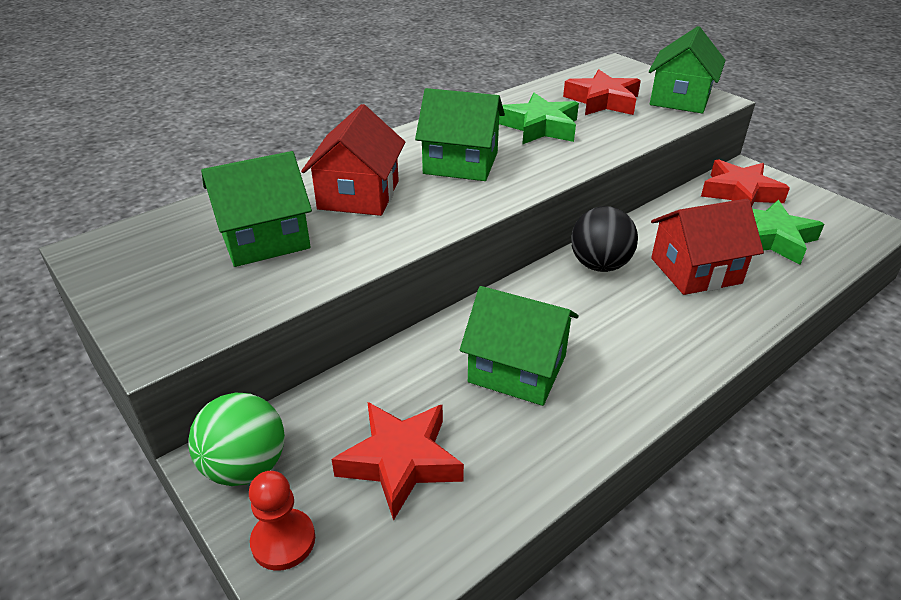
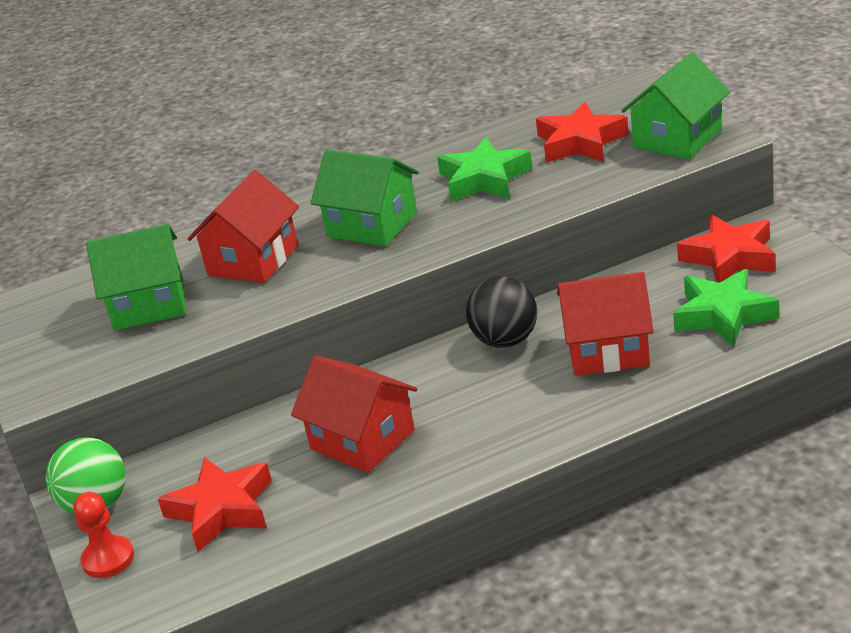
camera: 20 degrees right, 5 degrees down
(517, 369) = (362, 440): green house -> red house

